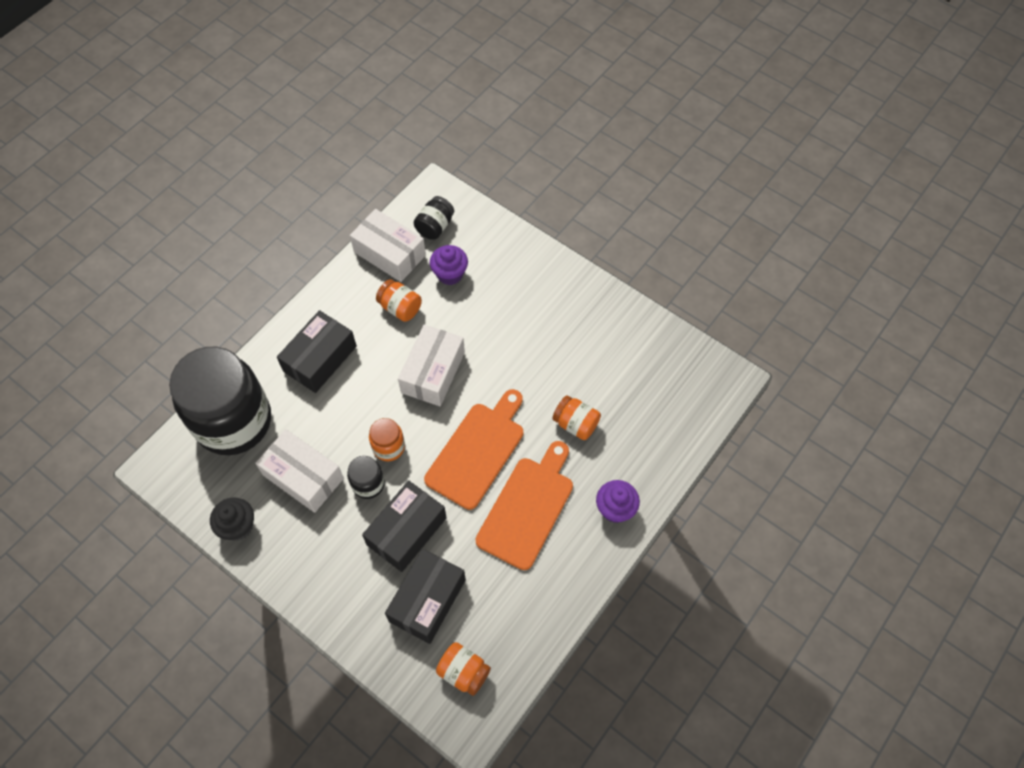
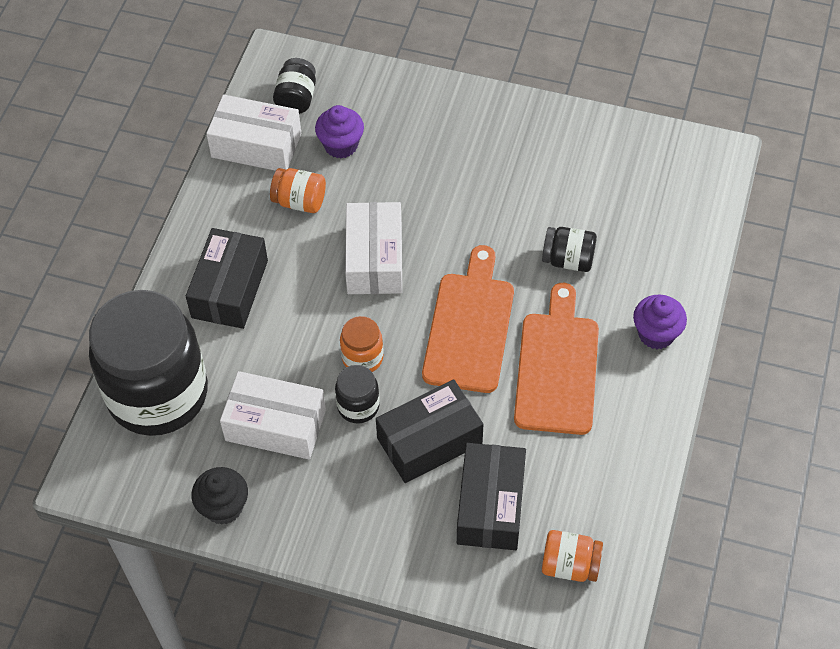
camera: 20 degrees left, 5 degrees down
(406, 531) = (429, 441): black box -> black box turned 45 degrees clockwise
(575, 424) = (568, 260): orange jar -> black jar

